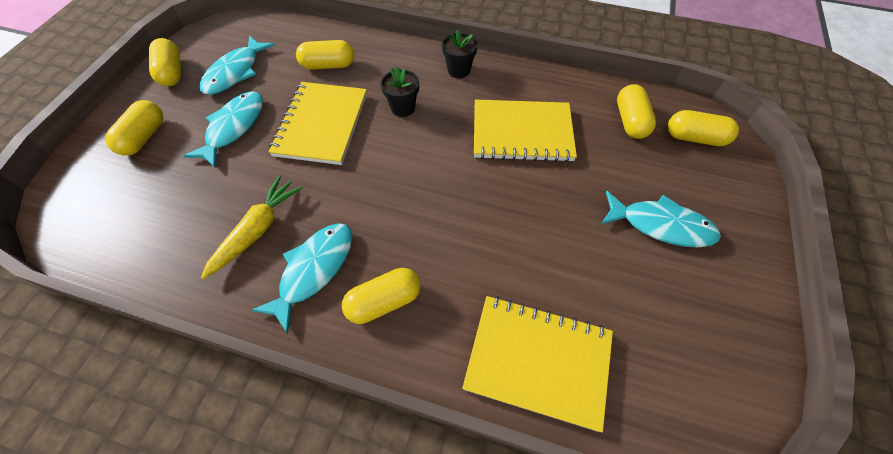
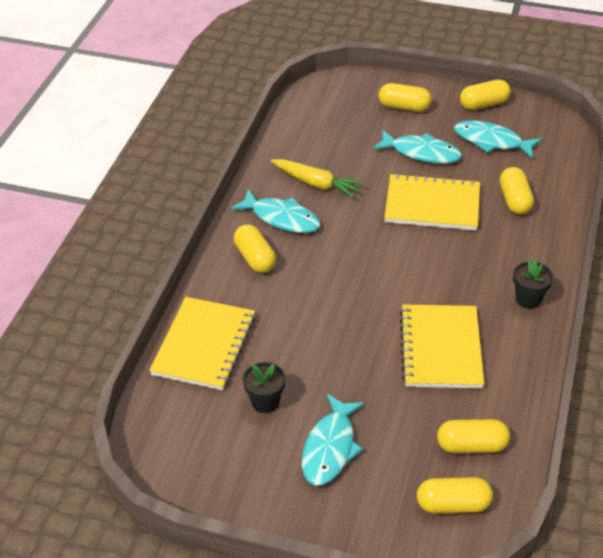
camera: 90 degrees right, 15 degrees down
(403, 108) = (462, 258): black flower pot -> black flower pot (265, 402)
(695, 138) = (453, 504): yellow capsule -> yellow capsule turned 75 degrees clockwise

